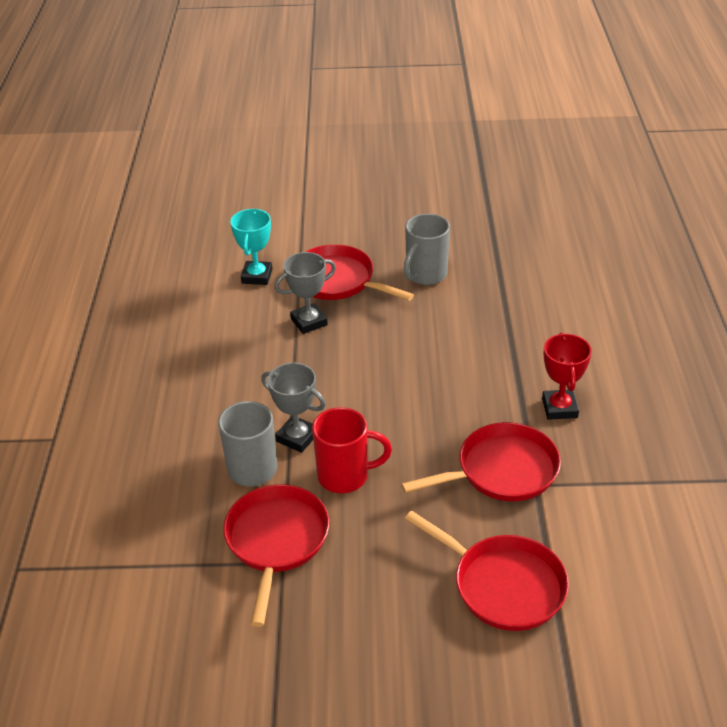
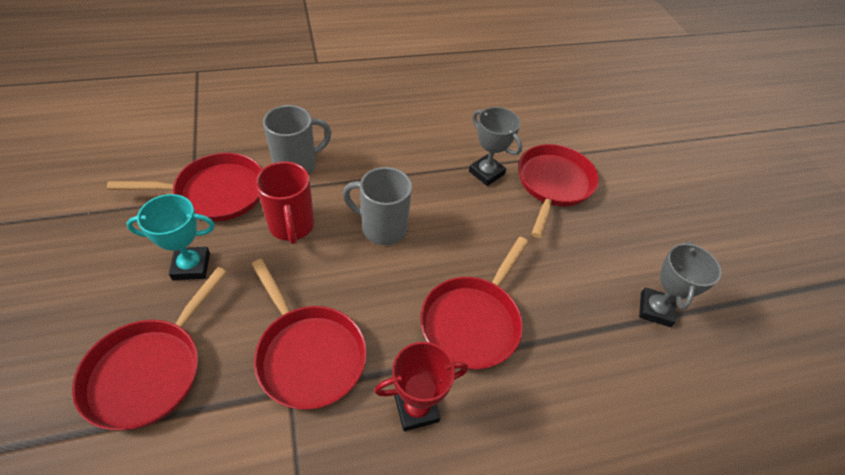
camera: 70 degrees right, 10 degrees up
(257, 276) = (534, 130): turquoise trophy -> turquoise trophy (191, 266)
(297, 437) = (335, 187): grey trophy -> grey trophy (655, 309)
(425, 275) = (595, 252): grey mug -> grey mug (382, 228)
(484, 362) = (473, 321): none -> red pan

